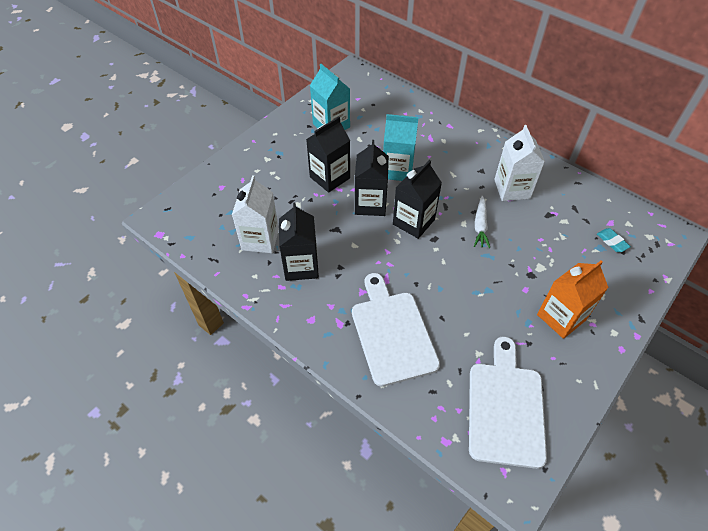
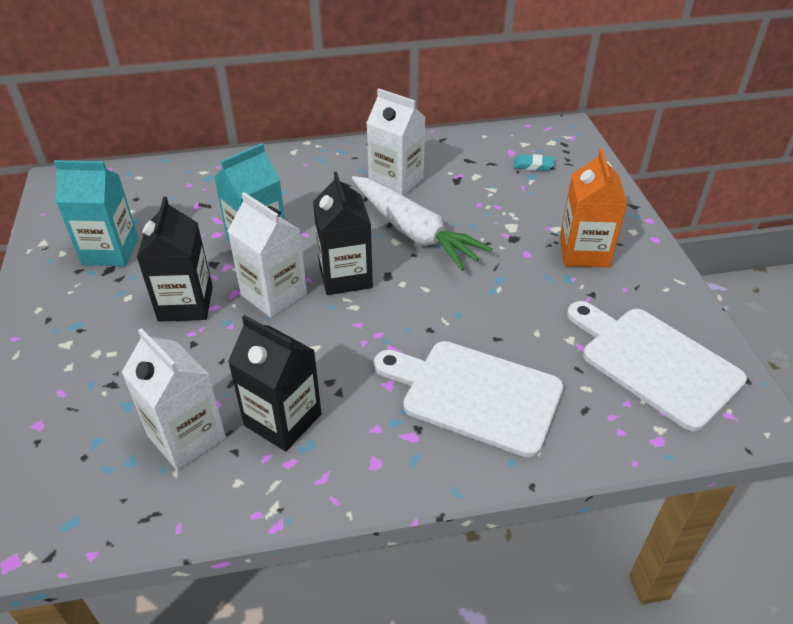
camera: 50 degrees left, 10 degrees down
(370, 204) = (274, 294): black carton -> white carton
(480, 226) = (413, 232): white carrot -> white carrot, size x1.94

